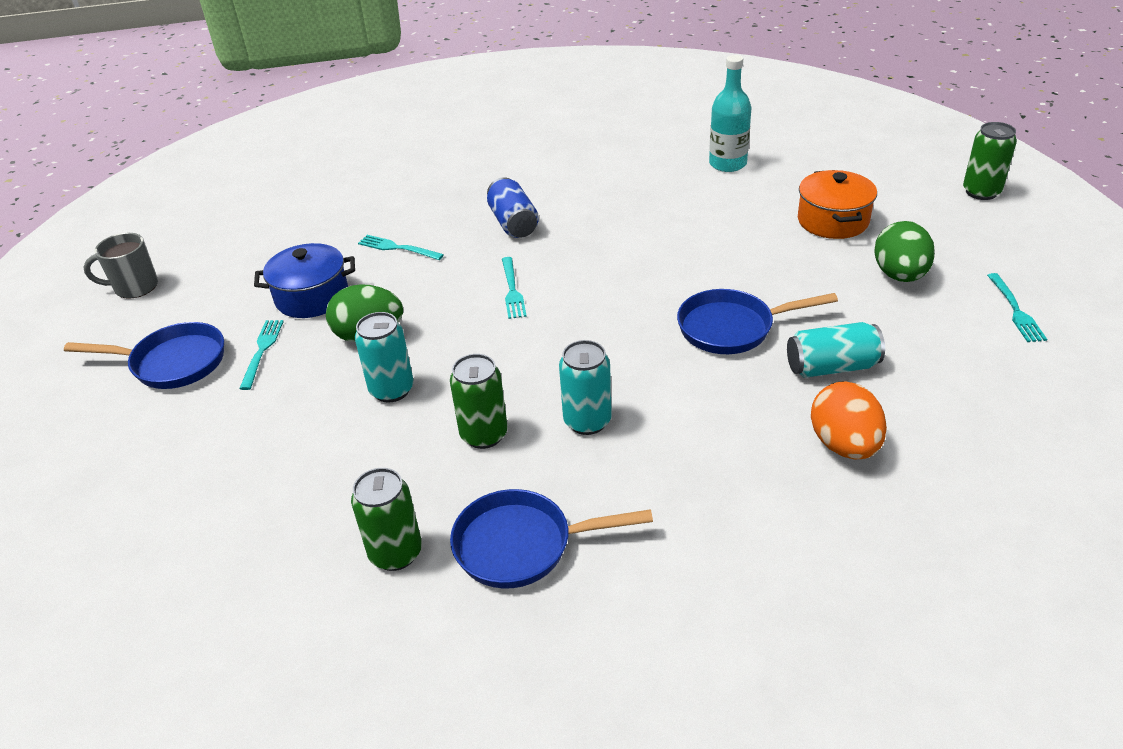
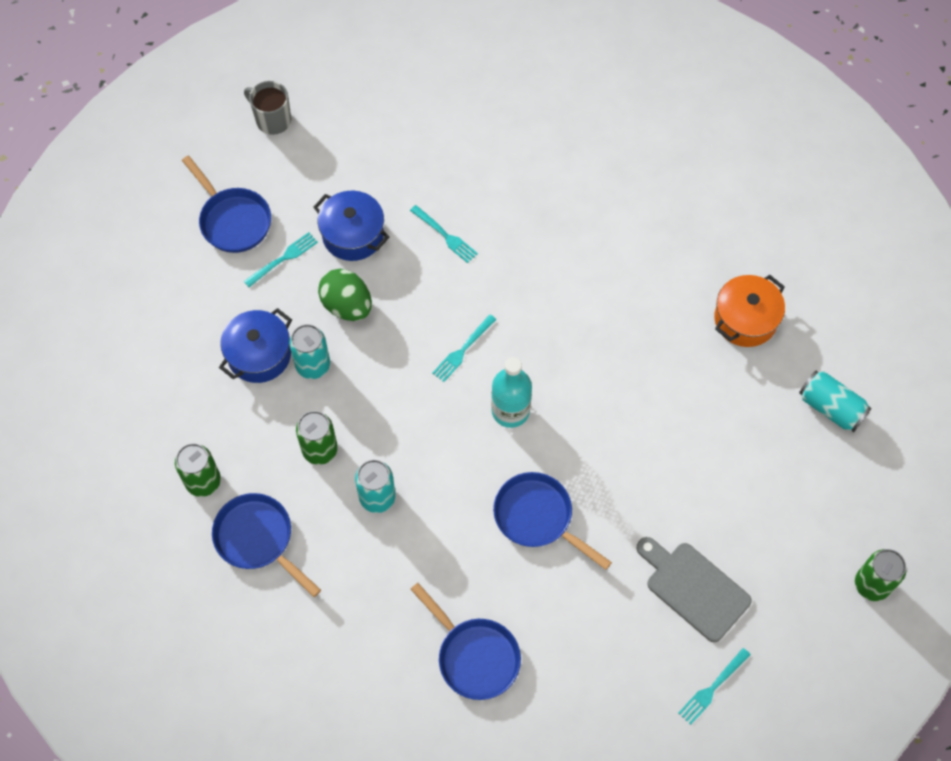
camera: 45 degrees right, 25 degrees up
(325, 422) = (259, 355): none -> blue pot
(397, 248) = (445, 235): turquoise fork -> turquoise fork turned 150 degrees clockwise
(513, 223) = (539, 284): blue can -> none
(727, 164) = (753, 370): turquoise bottle -> turquoise bottle (510, 411)
(831, 367) = (546, 605): turquoise can -> turquoise can (831, 407)
(833, 221) = (731, 500): orange pot -> orange pot (745, 319)
(844, 445) = (474, 656): orange egg -> blue pan
(899, 275) = (693, 588): green egg -> grey cutting board

